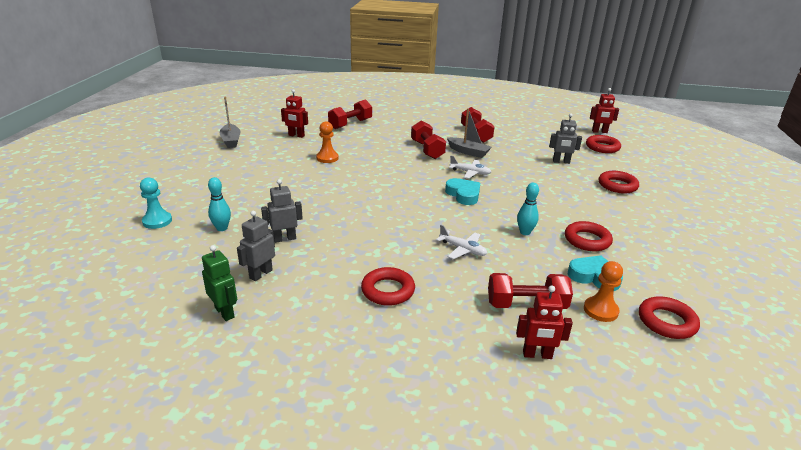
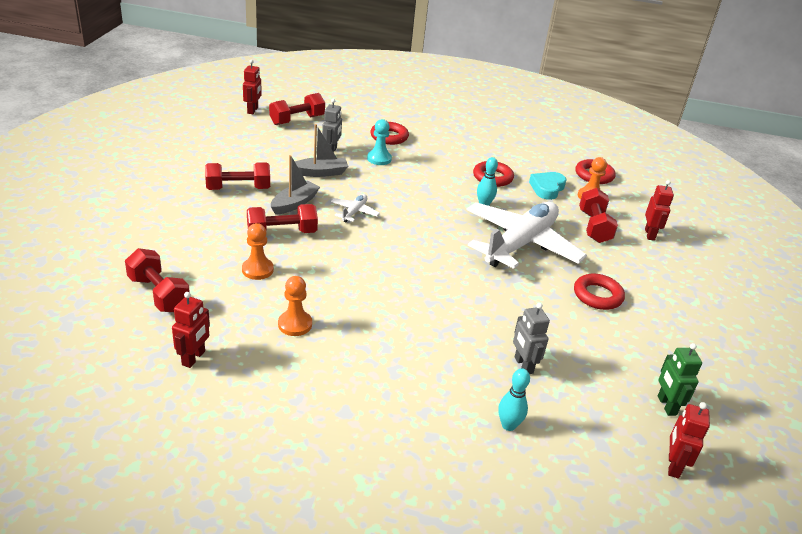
camera: 90 degrees left, 5 degrees up
(155, 303) = (673, 466): none -> red robot
(157, 221) = (499, 502): turquoise pawn -> turquoise pawn (379, 159)
(225, 312) = (666, 405): green robot -> green robot turned 60 degrees counterclockwise
(231, 141) = (195, 446): grey boat -> grey boat (320, 173)
(260, 274) = (596, 382): grey robot -> none
(381, 145) = (257, 270): none -> orange pawn
(462, 249) = (520, 244): white plane -> white plane, size x2.47
(463, 194) = (409, 225): turquoise heart -> none
(602, 147) = (297, 120): red ring -> red dumbbell

